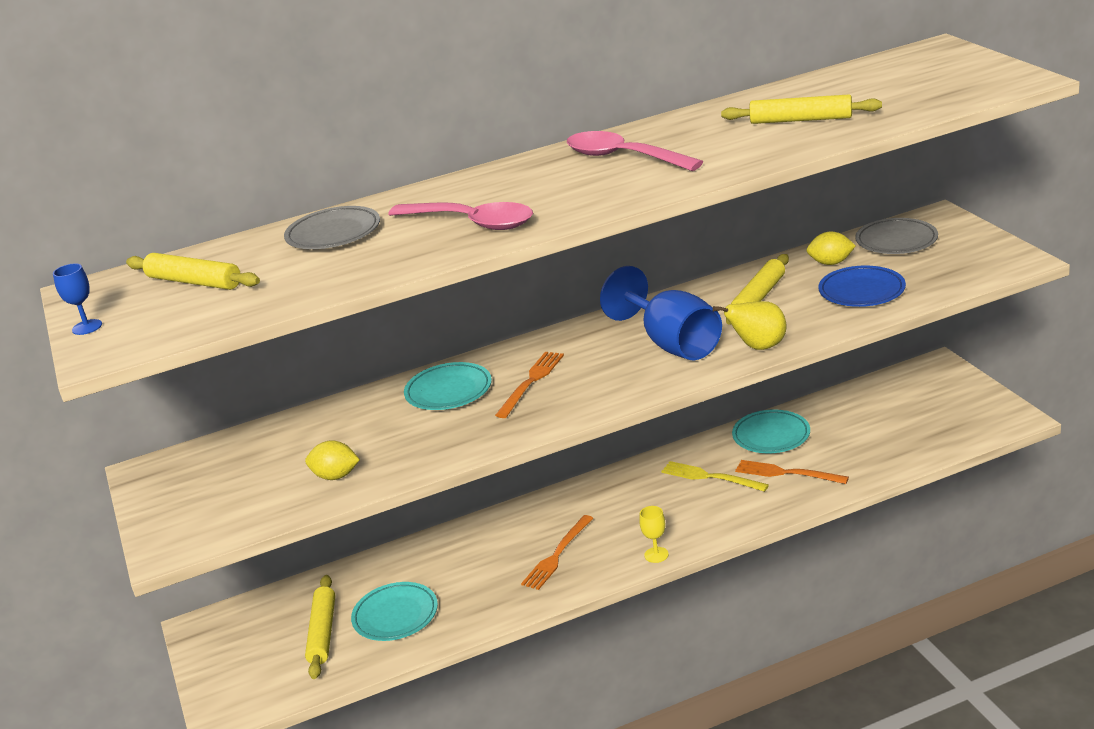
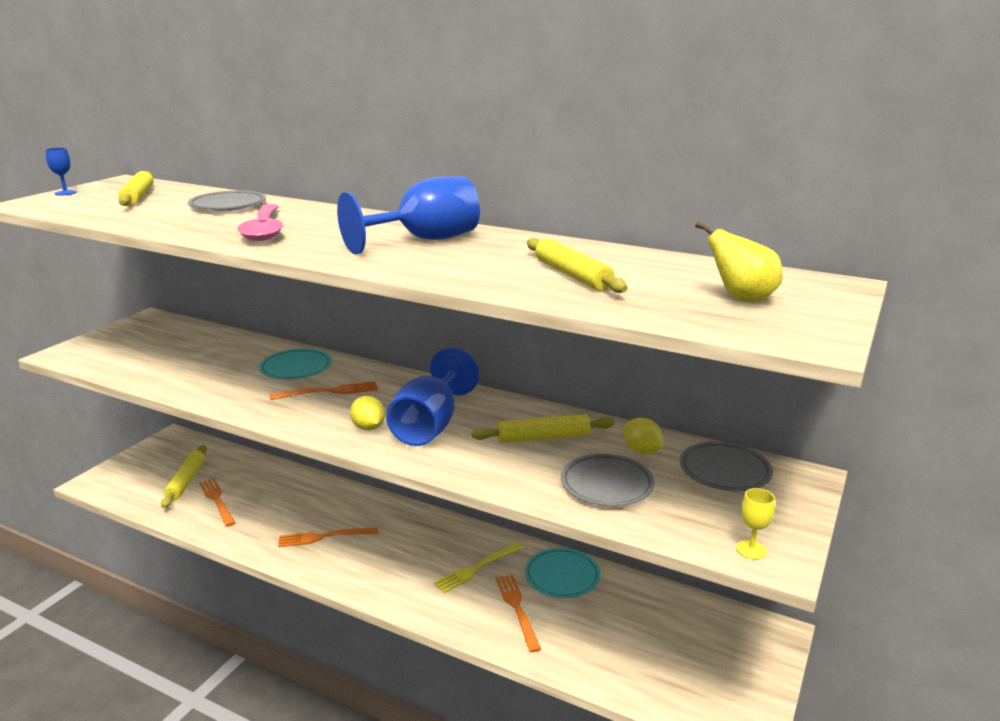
camera: 45 degrees right, 5 degrees down
(323, 633) = (186, 481): yellow rolling pin -> yellow rolling pin turned 45 degrees counterclockwise
(336, 476) = (164, 371): yellow lemon -> yellow lemon (368, 428)
(395, 616) = (217, 500): turquoise plate -> orange fork
(623, 157) = (425, 240): pink spoon -> blue goblet
(656, 555) = (354, 585): yellow goblet -> yellow goblet (751, 550)
(710, 477) = (477, 568): yellow fork -> yellow fork turned 120 degrees counterclockwise
(758, 347) = (456, 466): yellow pear -> yellow pear (741, 299)
(861, 291) = (606, 485): blue plate -> grey plate

